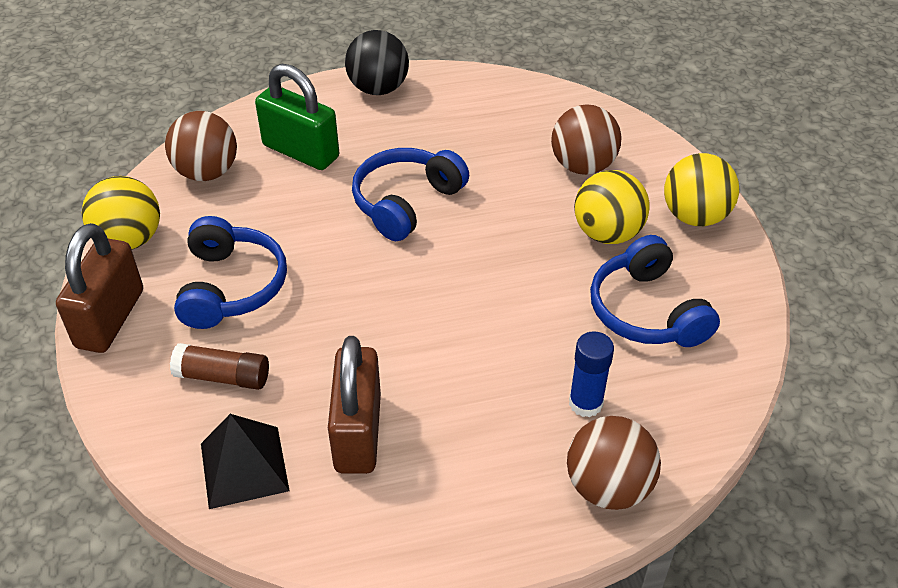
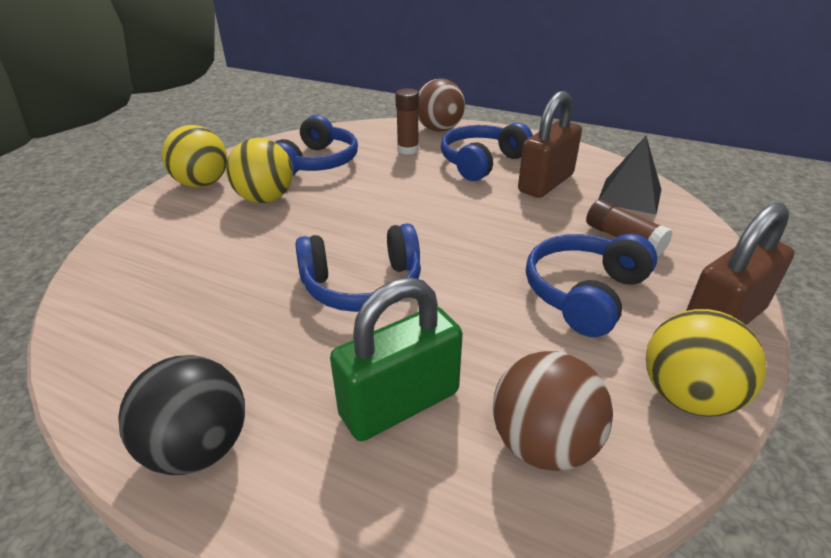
camera: 140 degrees left, 10 degrees down
(301, 151) = (399, 403): green padlock -> green padlock turned 75 degrees clockwise
(469, 432) = (482, 162): none -> blue headphones
(582, 166) = (194, 241): brown ball -> none
(585, 403) = (408, 150): blue glue stick -> brown glue stick

